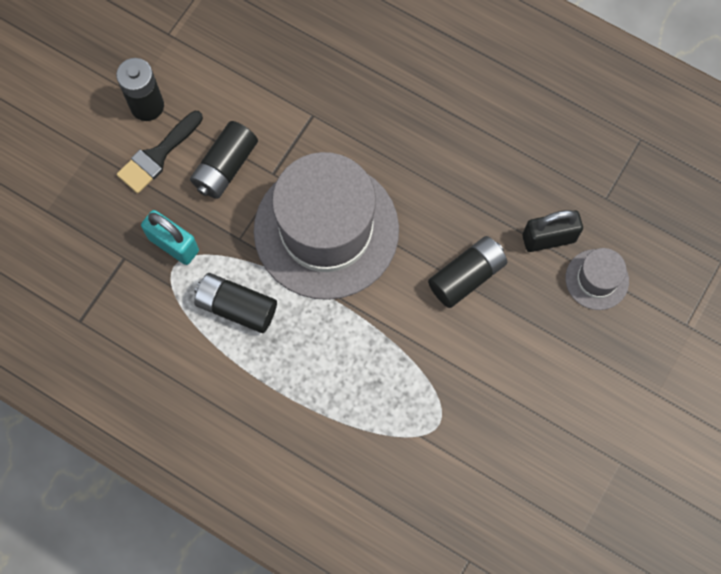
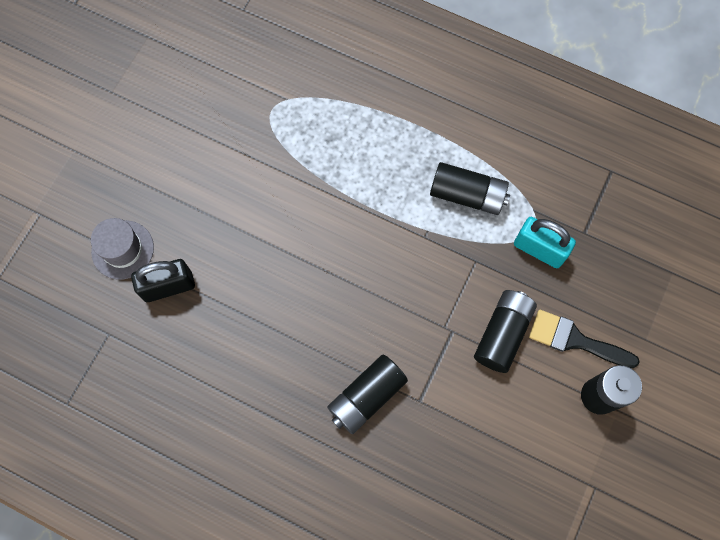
camera: 175 degrees right, 0 degrees up
(157, 156) = (575, 340): black brush -> black brush turned 105 degrees counterclockwise
(326, 230) = (391, 276): grey hat -> none
(466, 276) = (250, 242): black battery -> black battery (367, 397)

